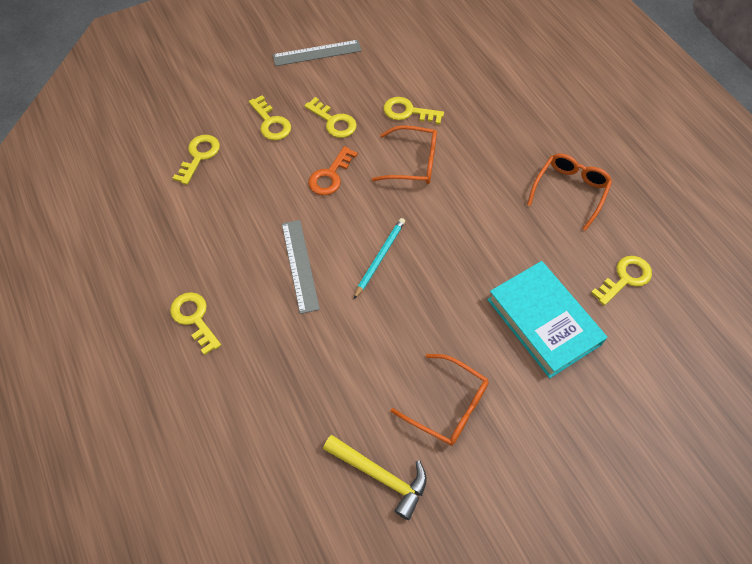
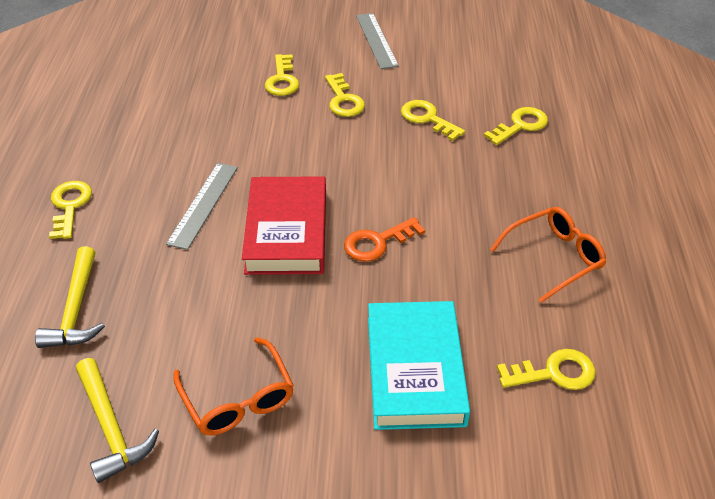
camera: 30 degrees right, 15 degrees down
(199, 156) = (193, 82): yellow key -> yellow key (520, 125)
(277, 401) = (76, 309): none -> yellow hammer
(317, 53) = (376, 40): grey ruler -> grey ruler turned 60 degrees clockwise
(330, 176) = (300, 143): orange key -> orange key (377, 242)
(380, 258) = (287, 231): turquoise pencil -> red book
(414, 162) = (395, 164): orange glasses -> none

